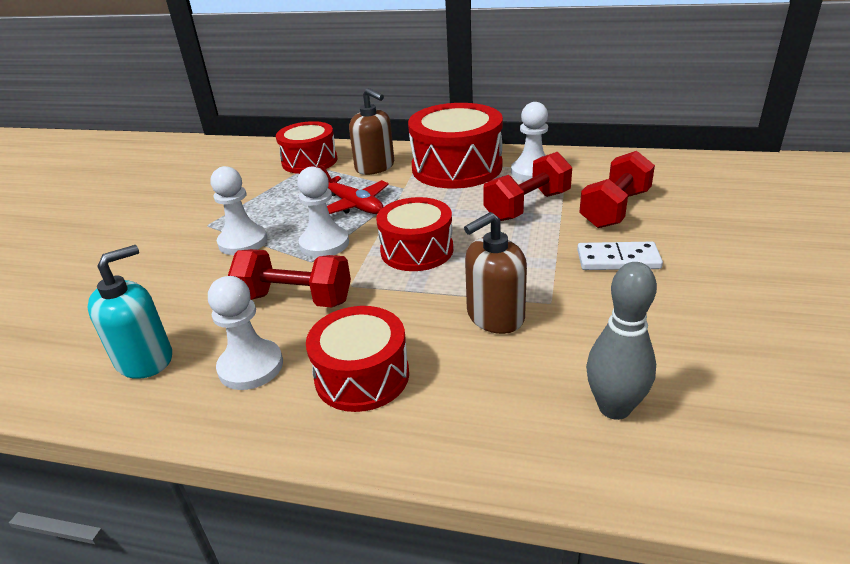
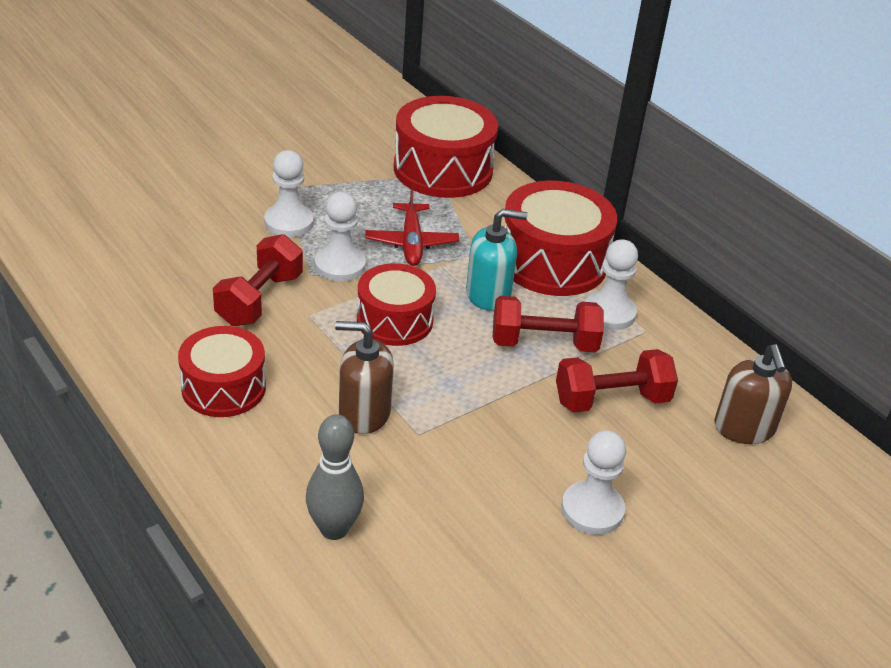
camera: 35 degrees right, 5 degrees up
(144, 359) = (124, 278): turquoise soap dispenser -> turquoise soap dispenser (488, 294)
(251, 366) = (172, 330): white pawn -> white pawn (592, 510)
(295, 299) = (259, 299): red dumbbell -> red dumbbell turned 60 degrees clockwise
(309, 161) = (443, 169): red drum -> red drum, size x1.54
(375, 167) = (486, 213): brown soap dispenser -> brown soap dispenser (744, 428)
(618, 260) = (527, 442): white domino -> none

